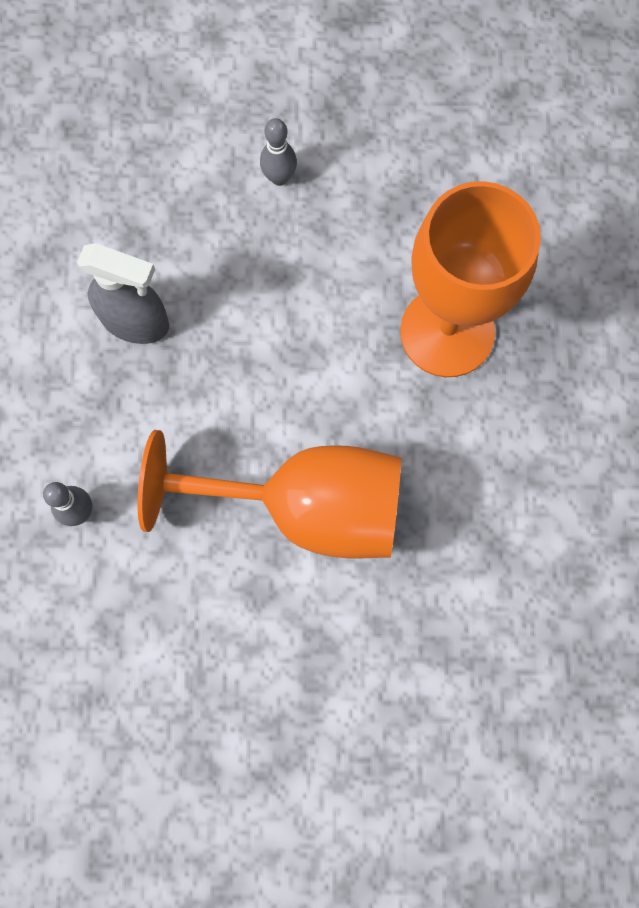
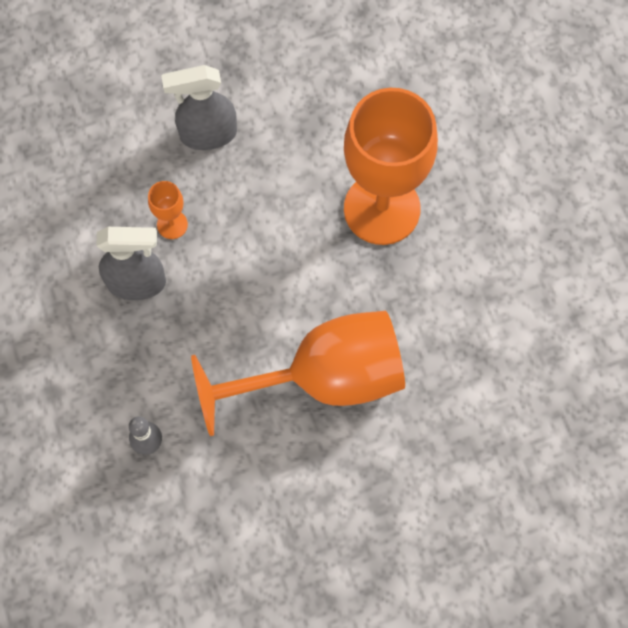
camera: 20 degrees left, 5 degrees down
(200, 268) = (172, 224): none -> orange goblet
(279, 177) = (207, 134): grey bowling pin -> grey spray bottle

